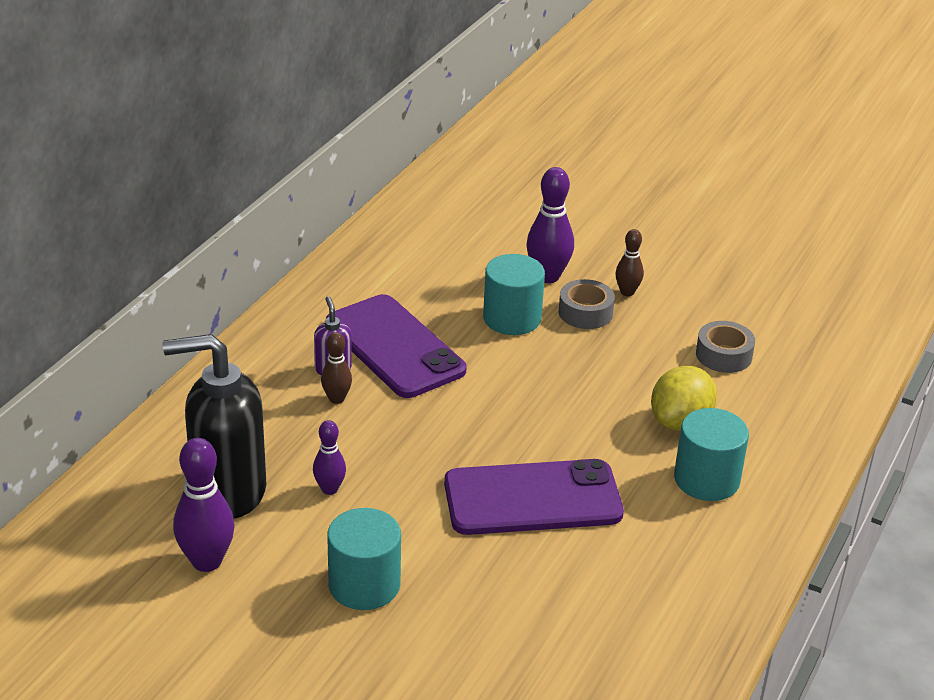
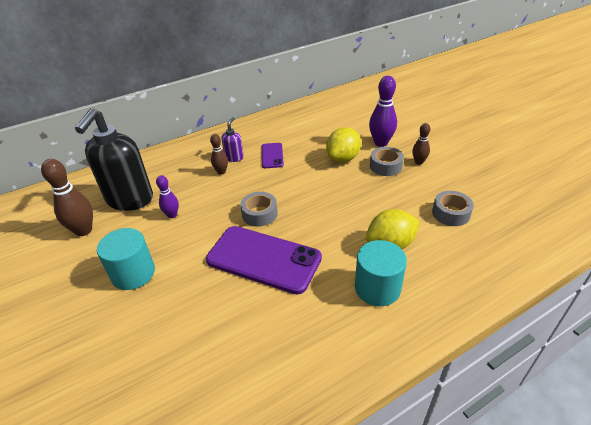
camera: 35 degrees right, 5 degrees up
(207, 561) = (83, 230): purple bowling pin -> brown bowling pin
(228, 491) = (129, 200): black soap dispenser -> black soap dispenser turned 105 degrees counterclockwise
(394, 347) = (272, 156): purple phone -> purple phone, size x0.49
(465, 442) = (259, 214): none -> grey tape
(512, 318) = (343, 158): turquoise cylinder -> yellow lemon

